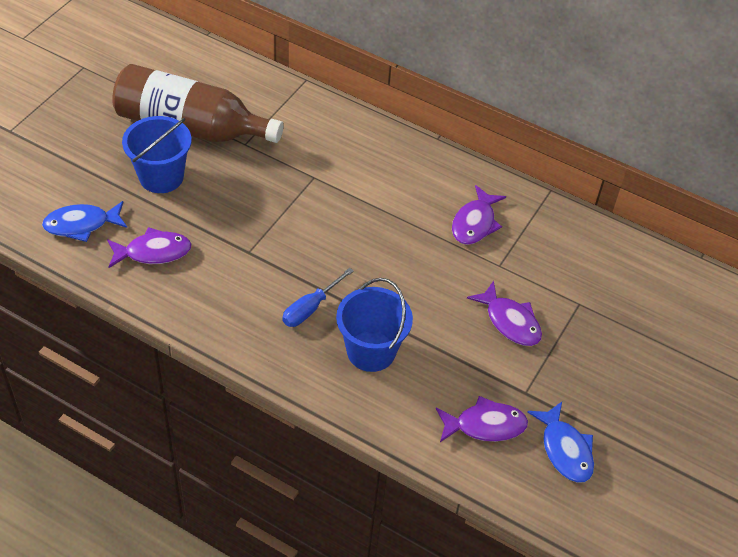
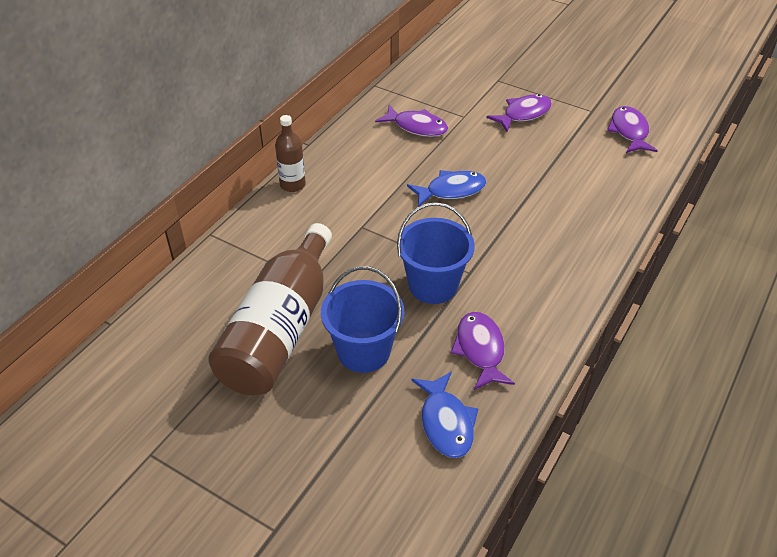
camera: 85 degrees left, 5 degrees down
(310, 308) = (533, 227): blue screwdriver -> none
(371, 351) = (573, 190): blue bucket -> blue bucket (433, 285)
(374, 129) = (292, 185): none -> brown bottle
(565, 449) = (637, 96): blue fish -> blue fish (451, 190)

